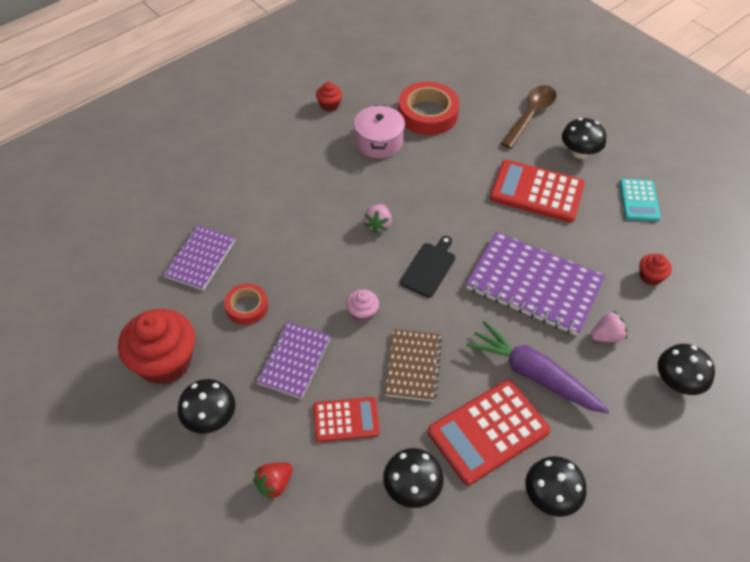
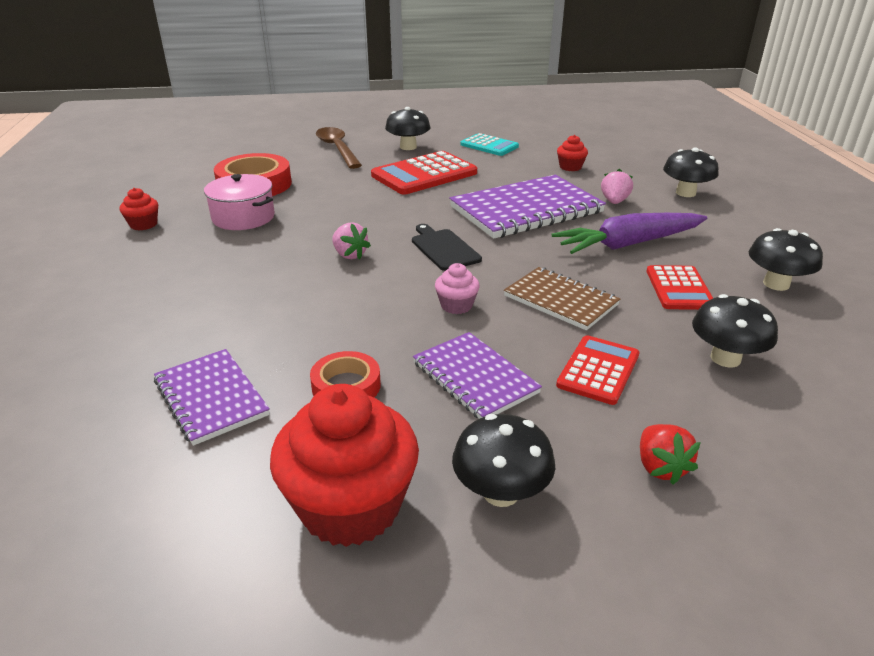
camera: 55 degrees left, 20 degrees down
(488, 432) = (679, 288): red calculator -> red calculator, size x0.61

